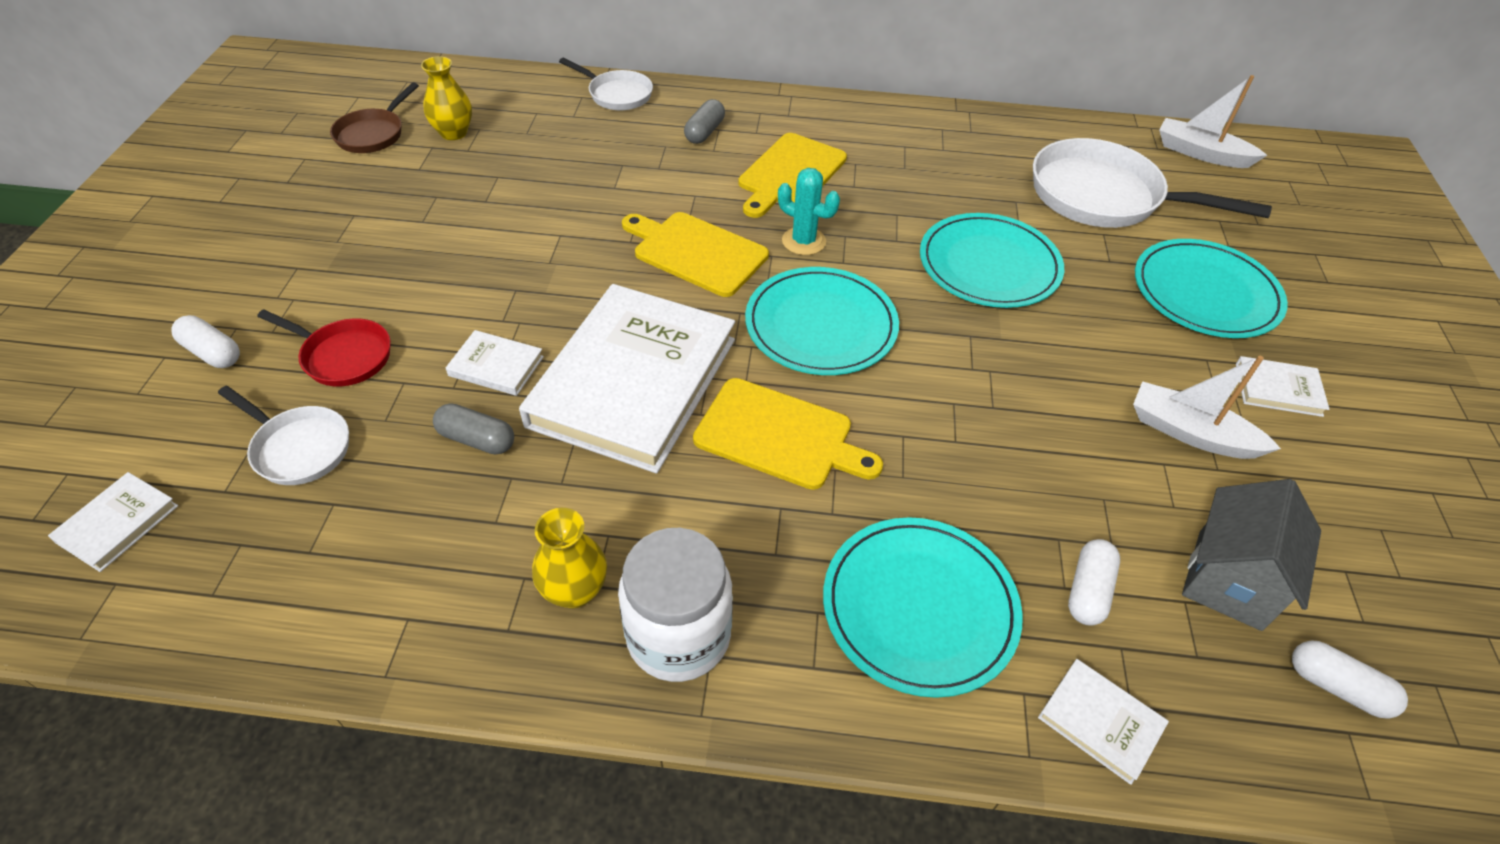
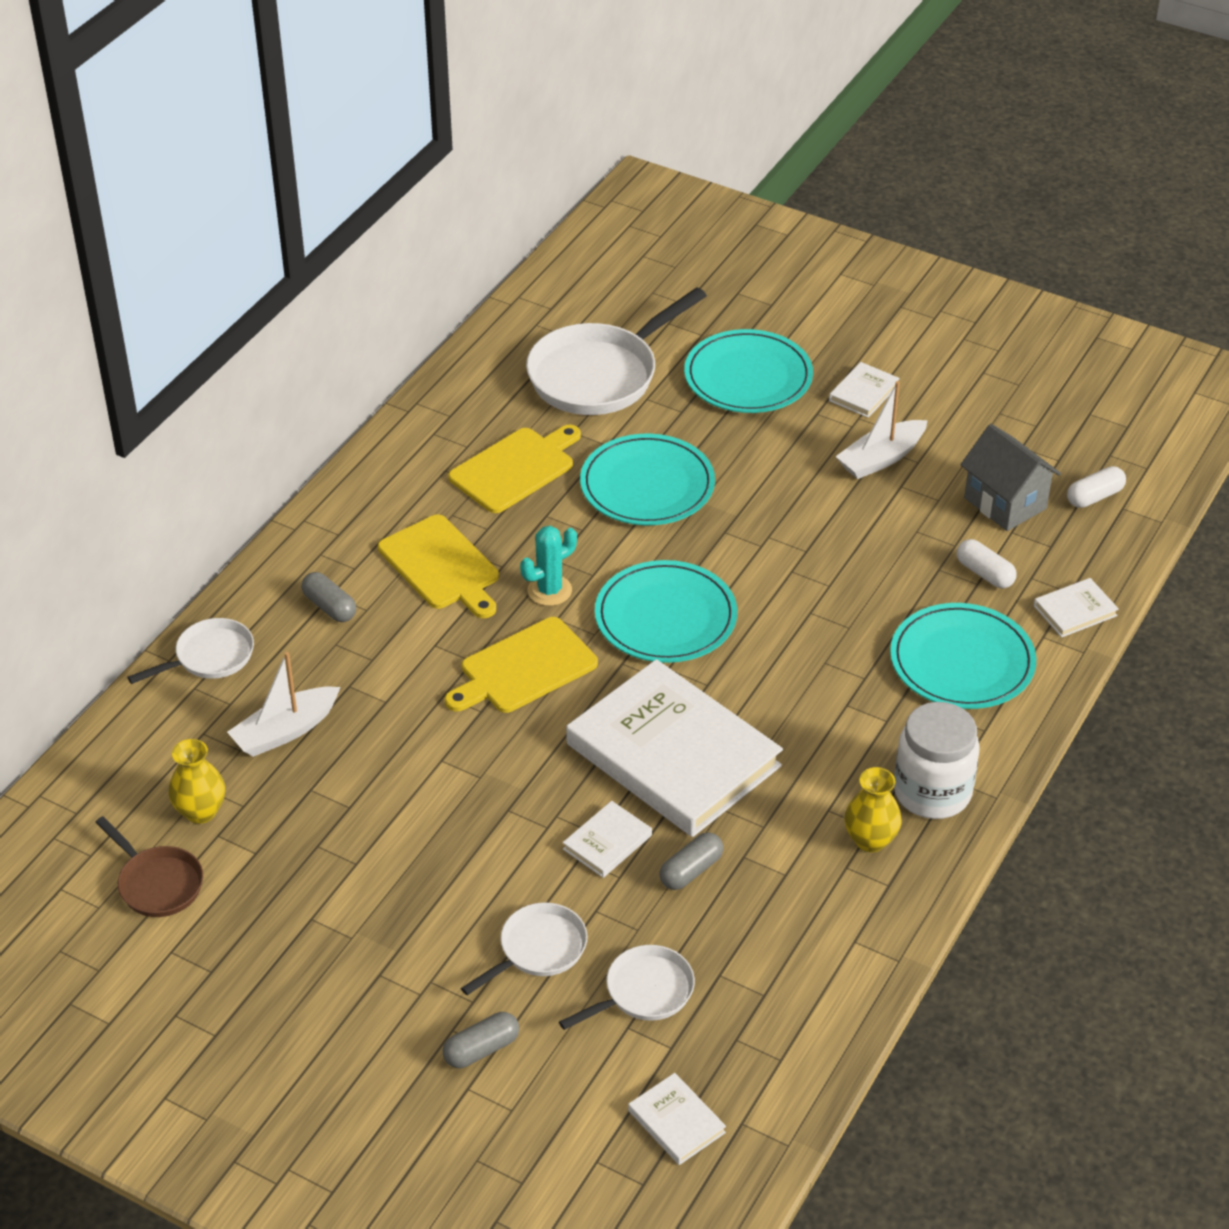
camera: 65 degrees left, 5 degrees down
(212, 352) = (481, 1049): white capsule -> grey capsule
(343, 356) = (538, 950): red pan -> white pan
(779, 435) = (776, 683): yellow cutting board -> yellow cutting board (515, 468)
(1201, 153) = (575, 286): white boat -> white boat (285, 731)

